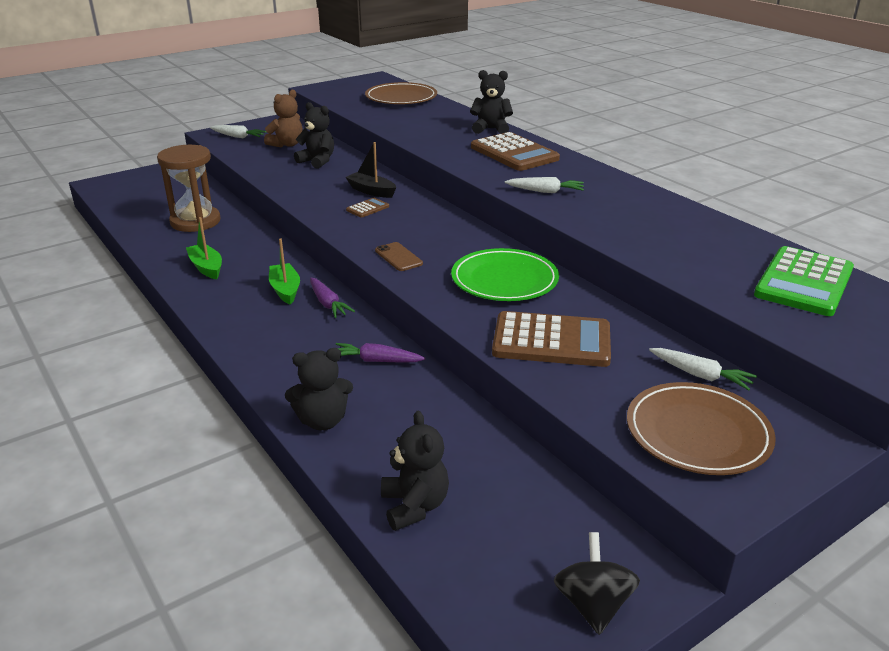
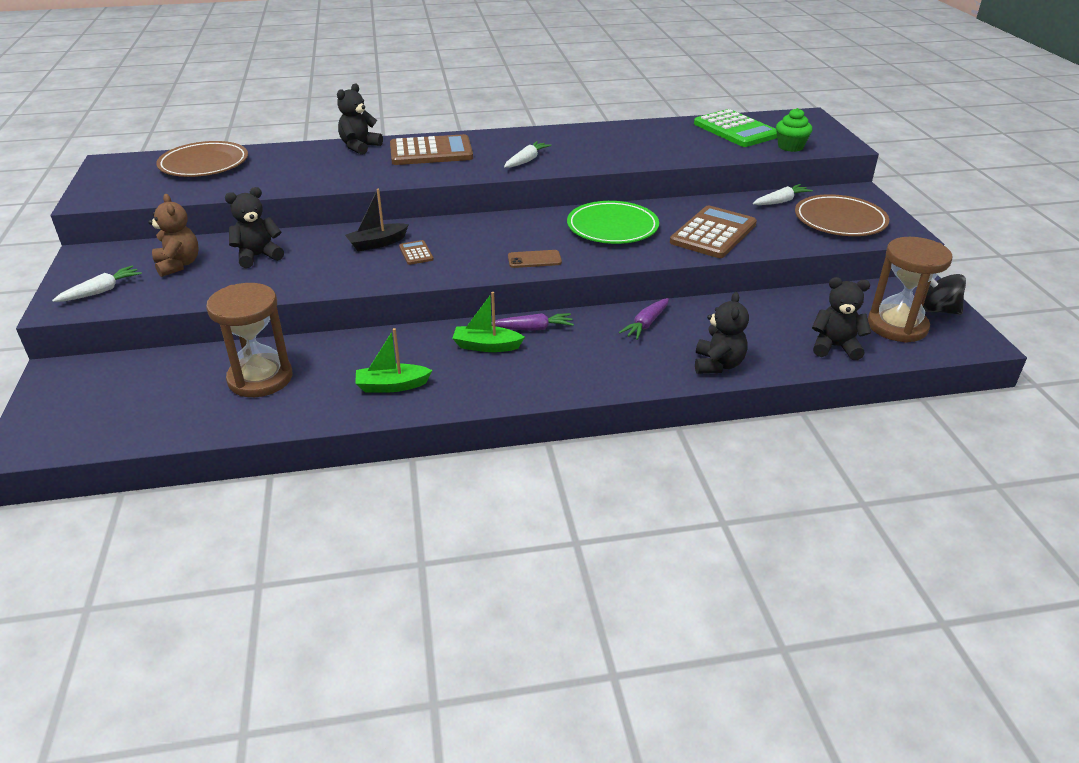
camera: 65 degrees left, 5 degrees up
(510, 561) = (897, 326): none -> brown hourglass
(806, 329) = (790, 147): none -> green cupcake

